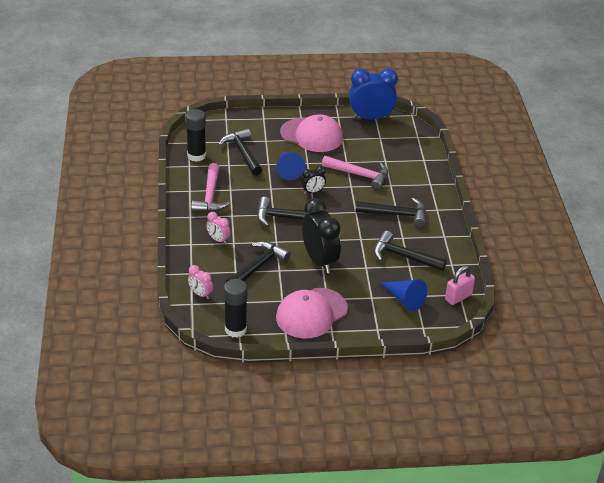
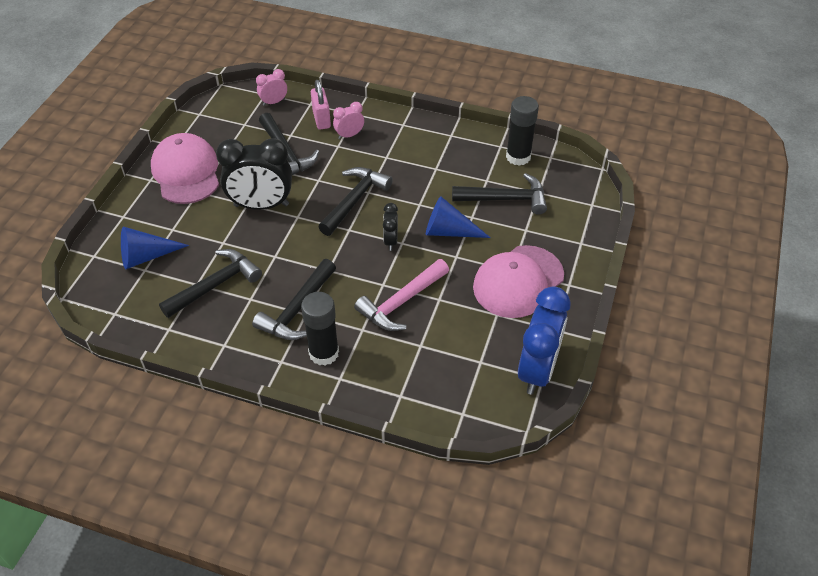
camera: 115 degrees right, 10 degrees up
(210, 196) = (431, 148): pink hammer -> none
(235, 329) = (207, 113): black glue stick -> black glue stick (324, 353)
(458, 297) = (110, 309): pink padlock -> pink padlock (321, 119)

